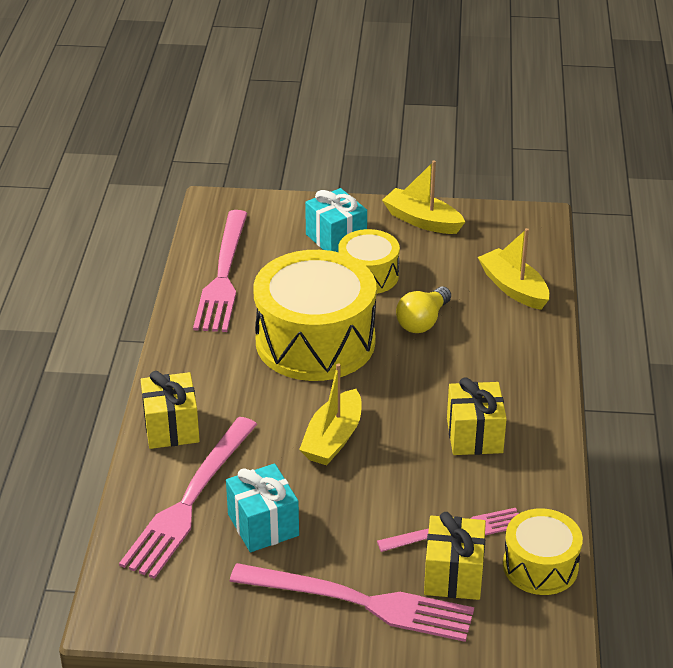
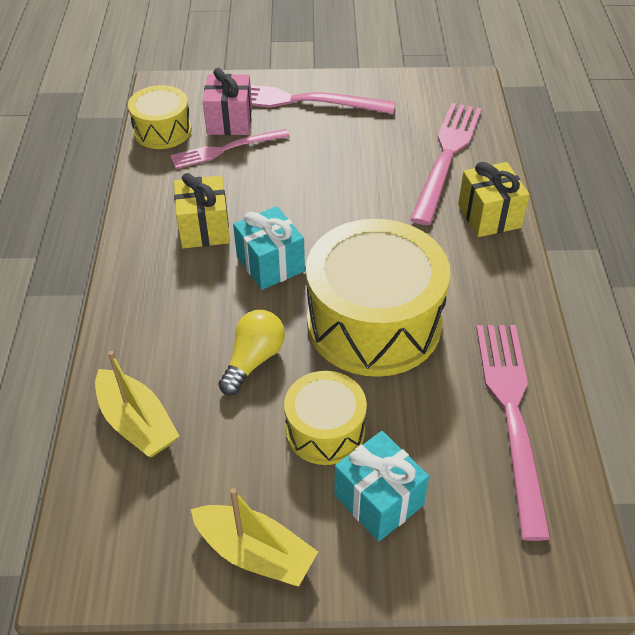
camera: 175 degrees right, 10 degrees up
(263, 525) = (381, 144): turquoise gift -> turquoise gift (270, 264)
(333, 439) = (336, 216): yellow boat -> none
(453, 575) = (229, 121): yellow gift -> pink gift

